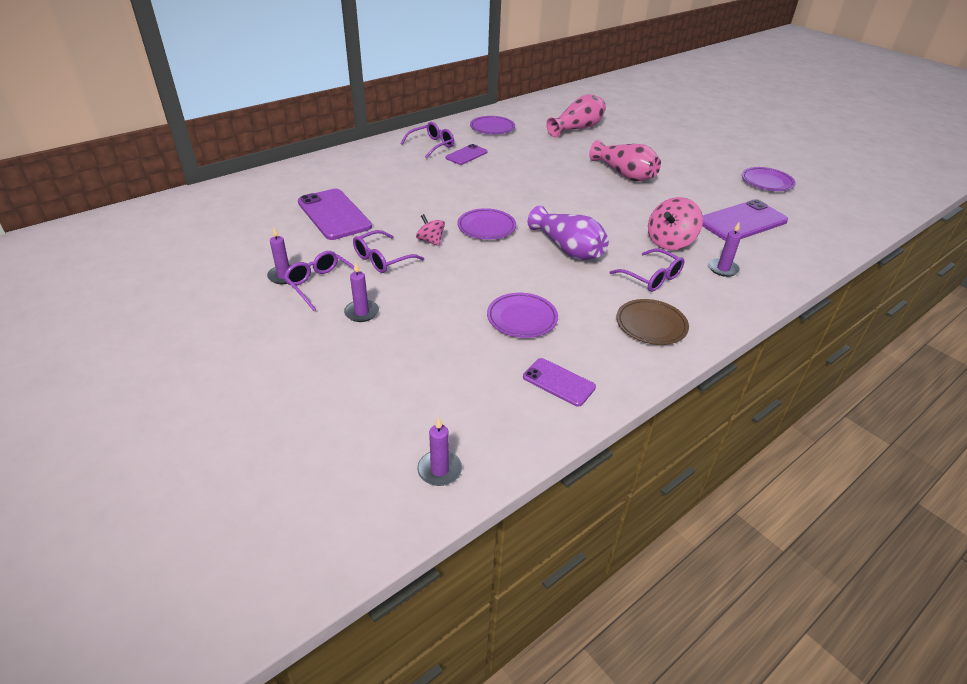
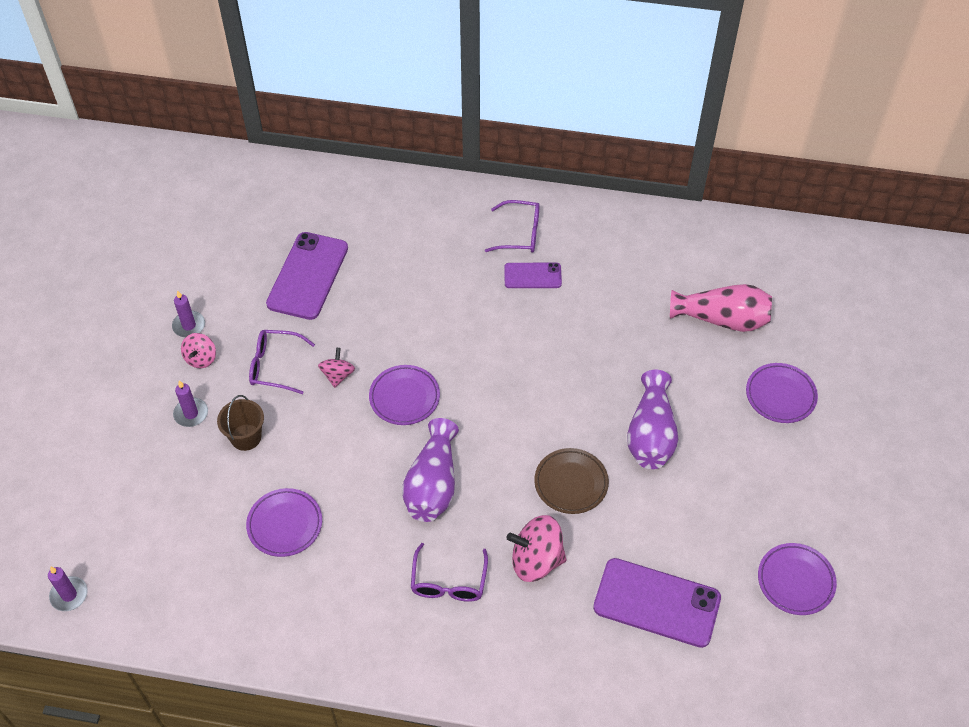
camera: 50 degrees right, 15 degrees up
(321, 285) = (201, 358): purple glasses -> pink spinning top
(422, 299) = (246, 437): none -> brown bucket
(492, 128) = (624, 248): purple plate -> purple plate (780, 395)
(558, 382) = (224, 605): purple phone -> none
(624, 174) = (651, 434): pink vase -> purple vase
(651, 325) = (366, 625): brown plate -> brown plate (571, 483)
(723, 269) = (528, 634): purple candle -> none

